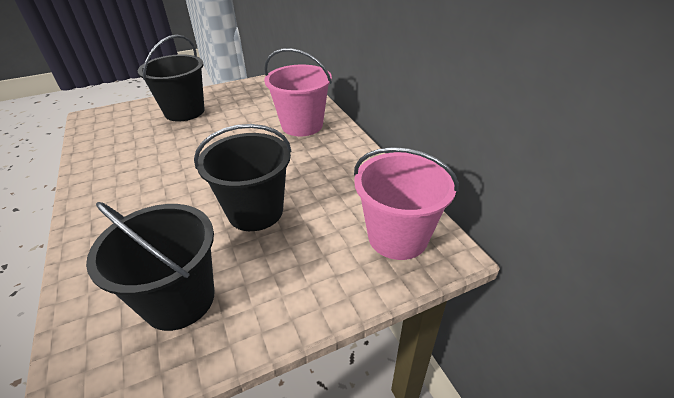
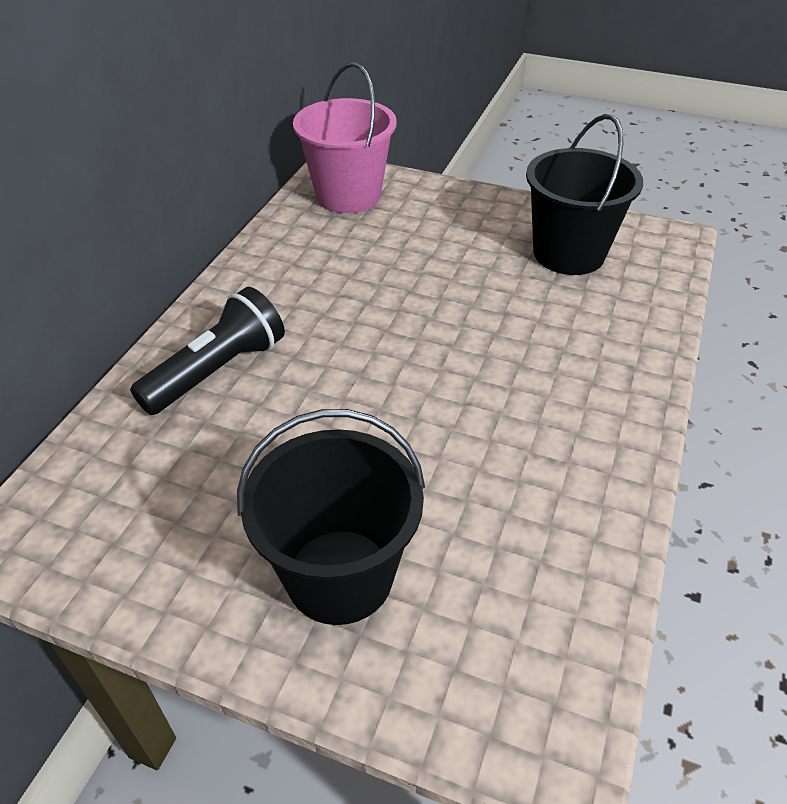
camera: 135 degrees left, 5 degrees up
(255, 211) = (435, 285): black bucket -> none
(302, 125) = (217, 371): pink bucket -> black flashlight

